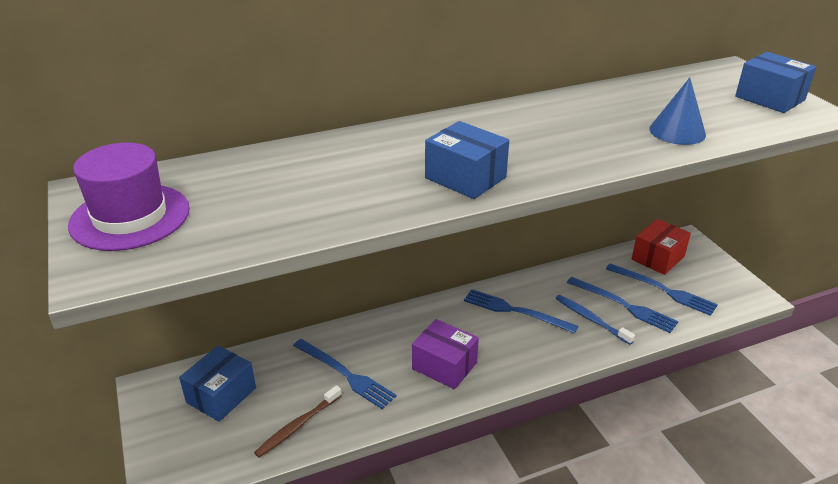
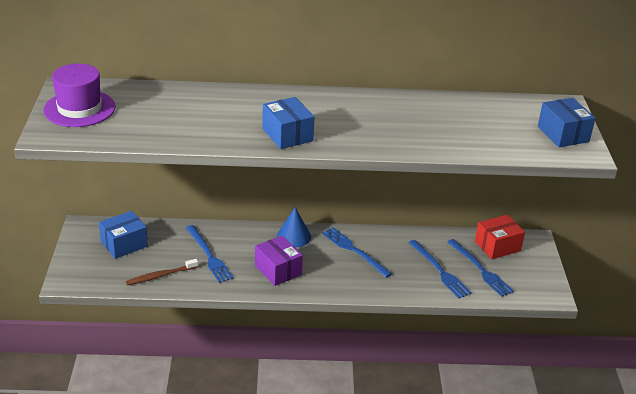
camera: 20 degrees right, 0 degrees up
(590, 319) = (406, 272): blue toothbrush -> none
(677, 131) = (461, 140): blue cone -> blue cone (294, 236)

